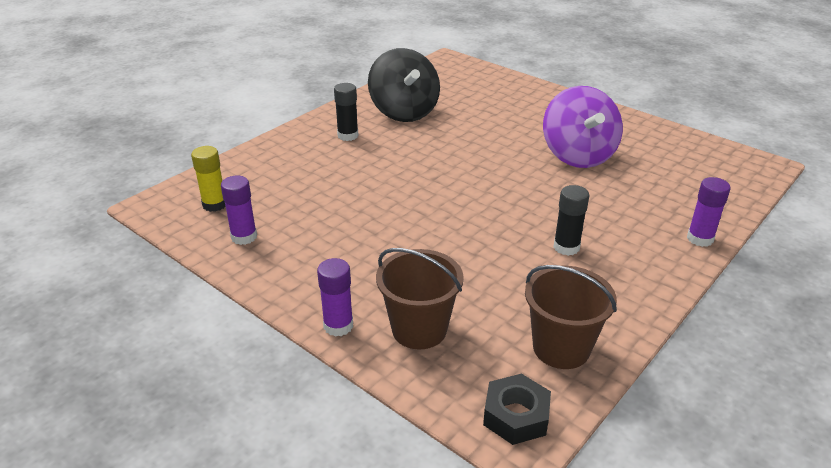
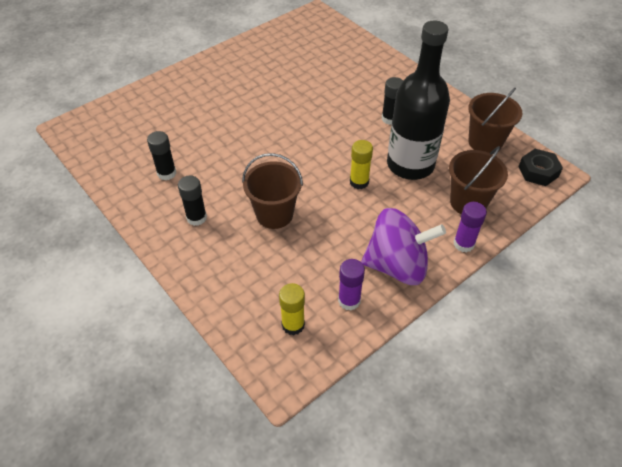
camera: 80 degrees left, 15 degrees up
(361, 177) = (274, 214): none -> brown bucket
(404, 112) = (166, 173): black spinning top -> black glue stick
(429, 230) = (359, 182): none -> yellow glue stick
(477, 271) = (410, 165): none -> black bottle
(578, 155) = (278, 87): purple spinning top -> purple spinning top (397, 265)
(700, 239) = (389, 62): purple glue stick -> none

